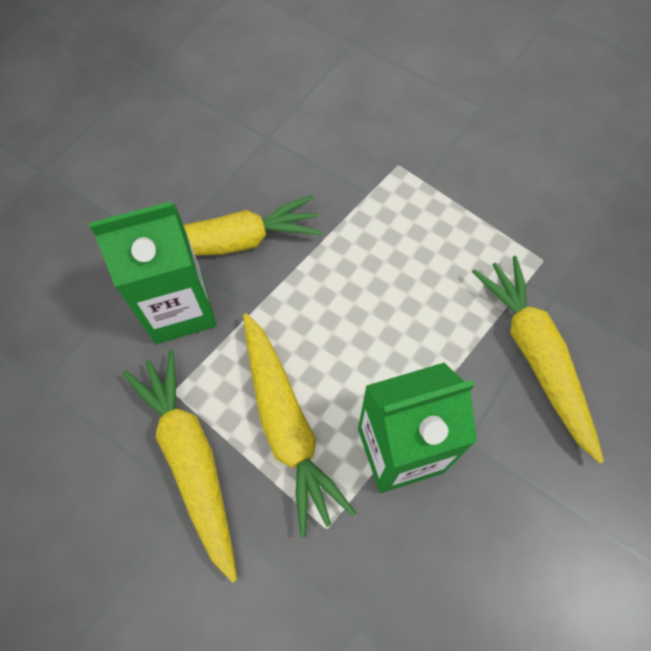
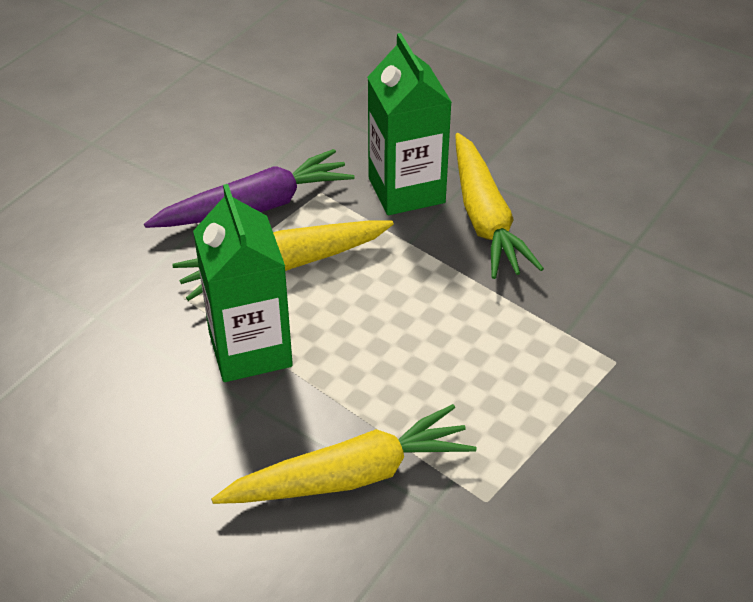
camera: 90 degrees right, 20 degrees down
(190, 459) = (255, 207): yellow carrot -> purple carrot

